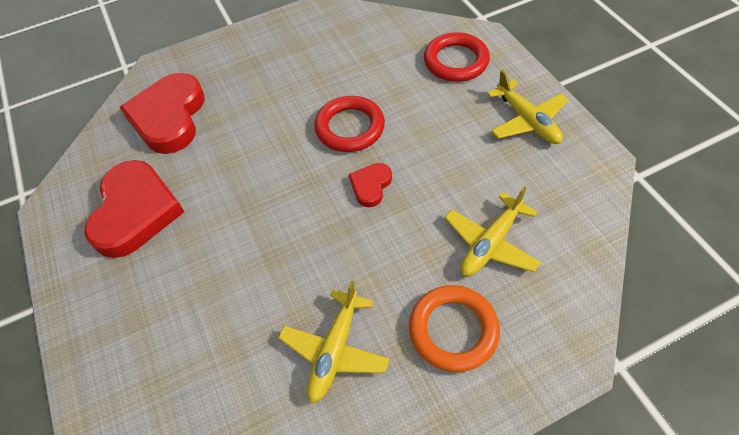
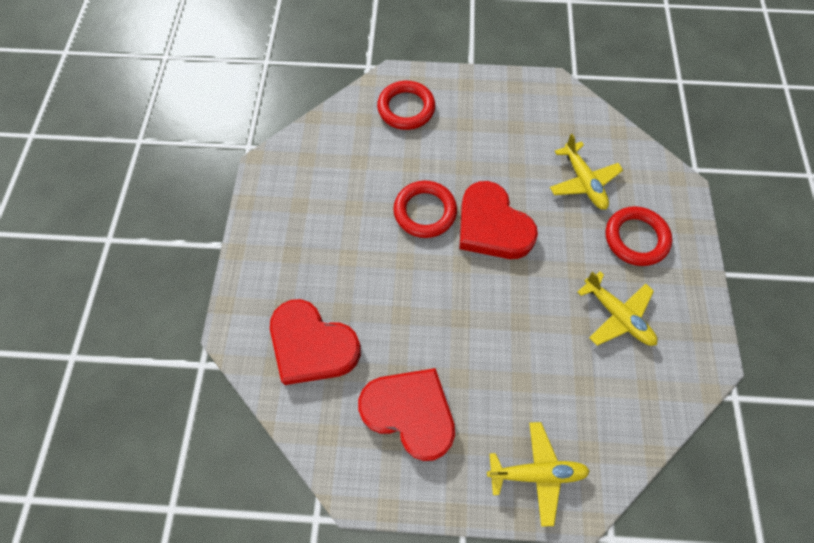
camera: 65 degrees left, 10 degrees up
(371, 186) = (492, 226): red heart -> red heart, size x2.09
(453, 330) = (635, 238): orange ring -> red ring
(527, 120) = (494, 102): yellow plane -> yellow plane (537, 472)

